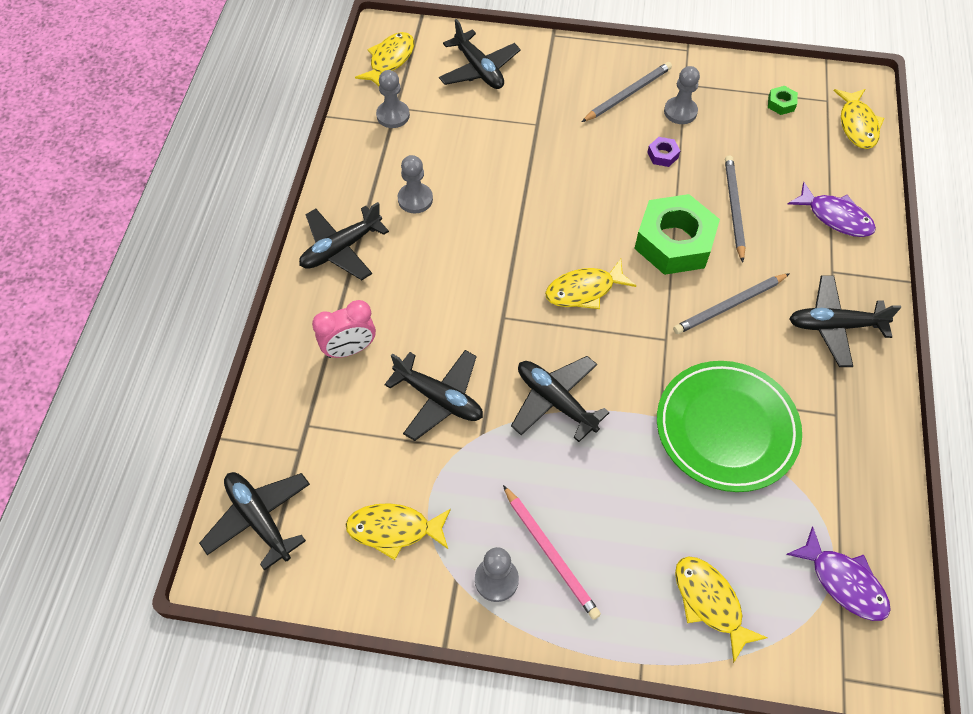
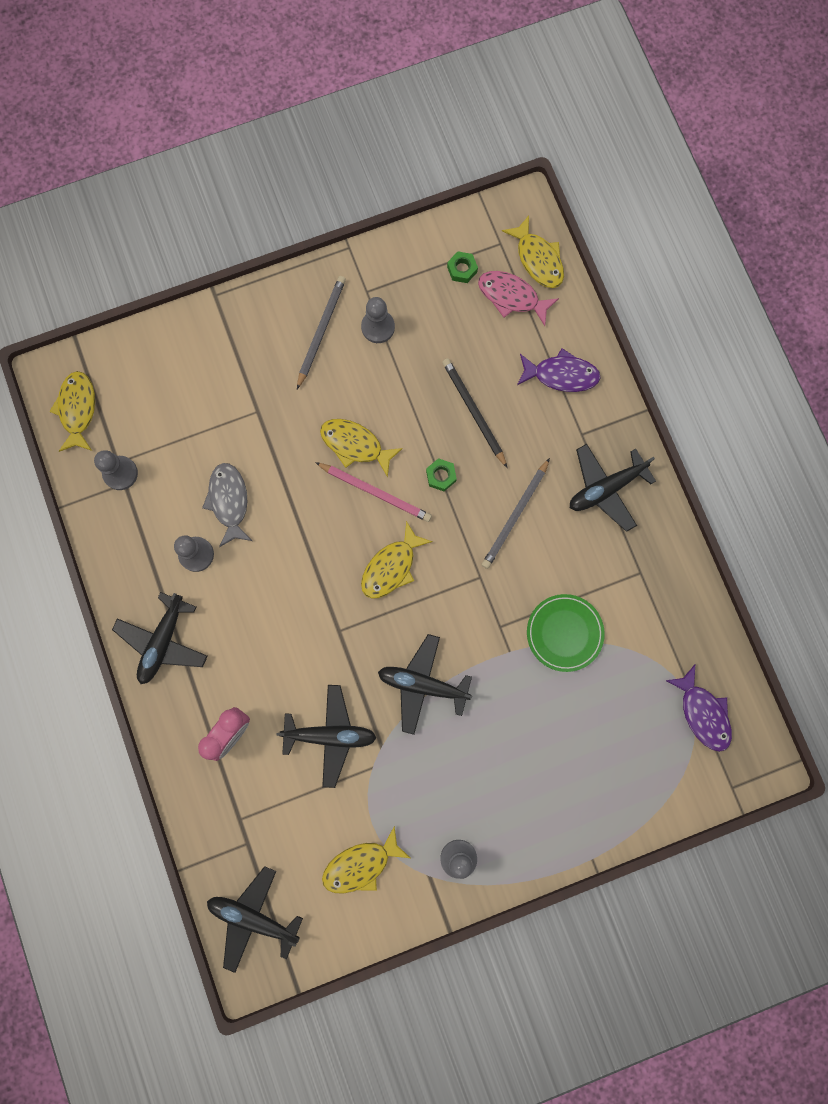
camera: 30 degrees left, 20 degrees up
(469, 175) = (229, 501): none -> grey fish
(479, 69) = (168, 375): black plane -> none
(550, 553) = (486, 814): pink pencil -> pink pencil (375, 492)
(662, 155) = (386, 386): purple nut -> none
(674, 242) = (441, 476): green nut -> green nut, size x0.40
(710, 603) = (617, 785): yellow fish -> yellow fish (355, 445)
(726, 428) = (564, 633): green plate -> green plate, size x0.62
(733, 208) = (473, 412): grey pencil -> black pencil
(817, 141) = (511, 297): none -> pink fish
(843, 582) = (702, 713): purple fish -> purple fish turned 45 degrees clockwise

